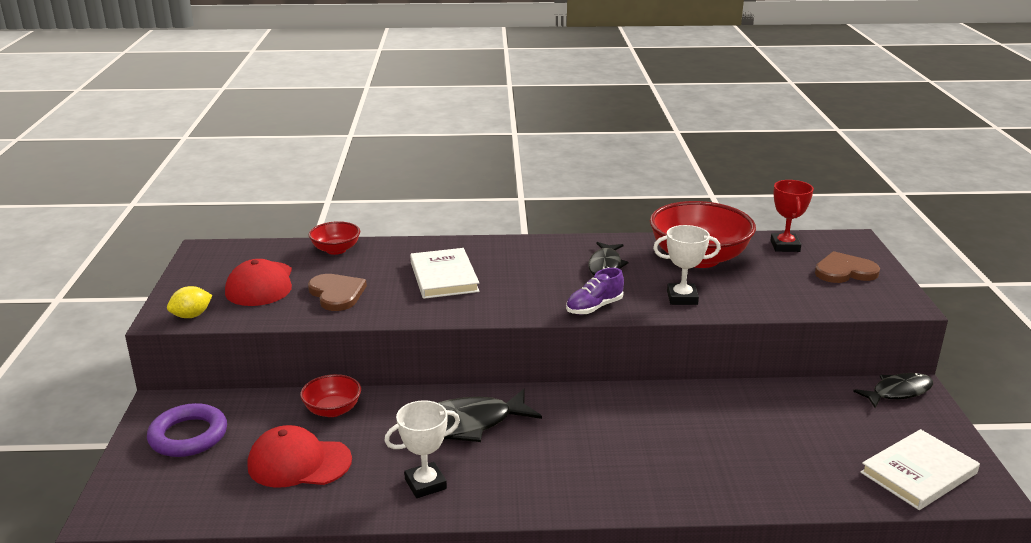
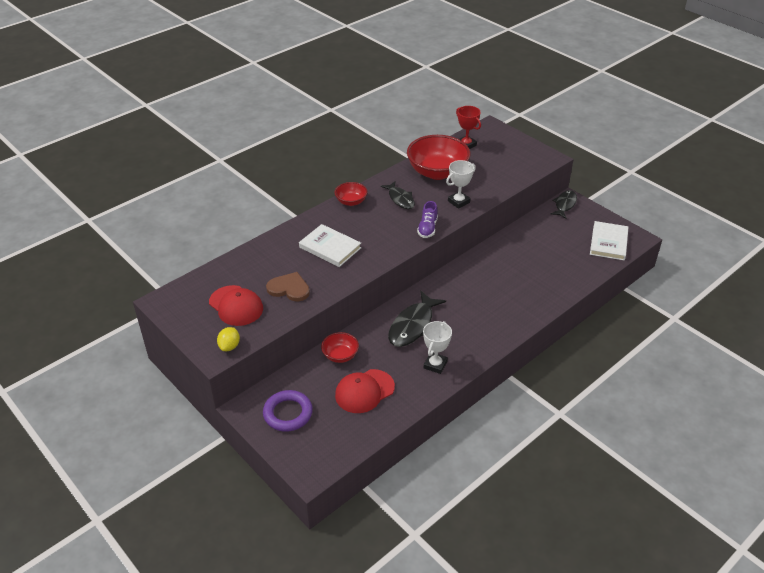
camera: 40 degrees left, 15 degrees up
(336, 250) = (243, 260): red bowl -> red bowl (351, 201)
(844, 271) = (507, 149): brown heart -> none

